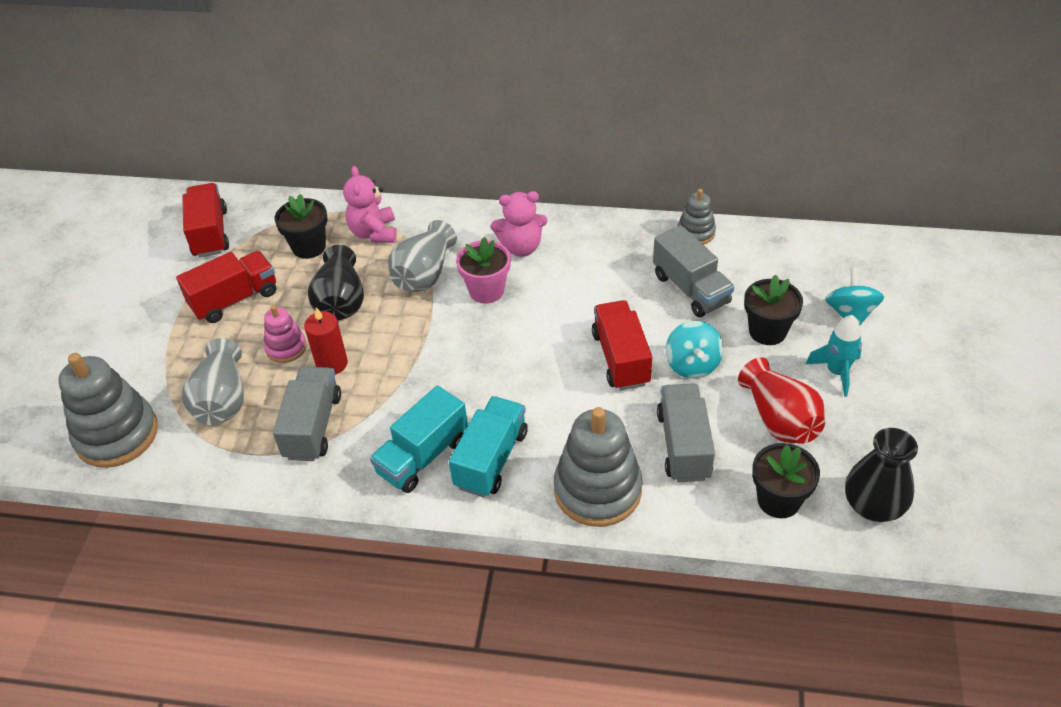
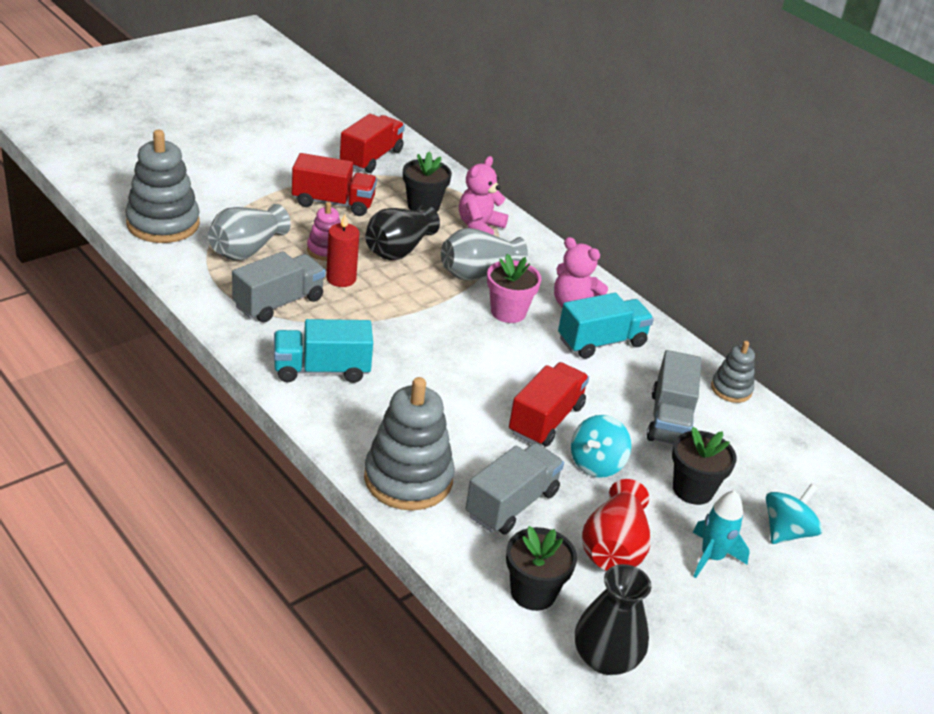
camera: 35 degrees right, 10 degrees down
(491, 459) = (363, 406): turquoise truck -> turquoise truck (601, 342)

